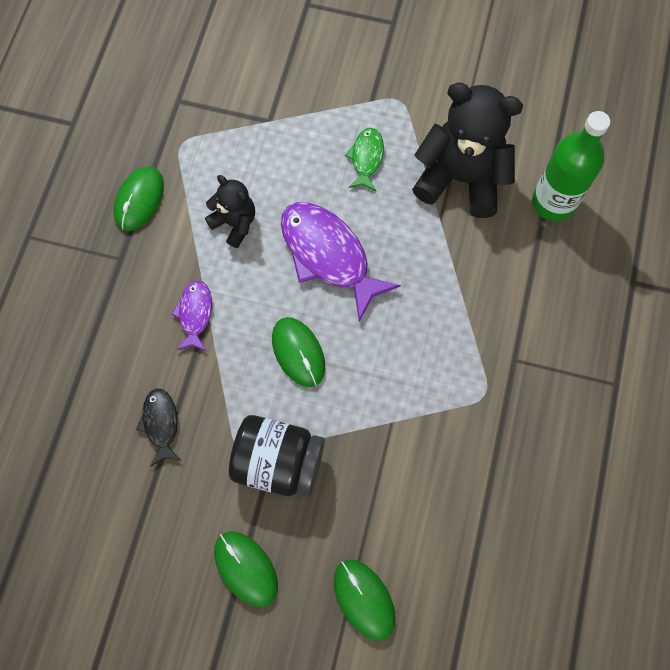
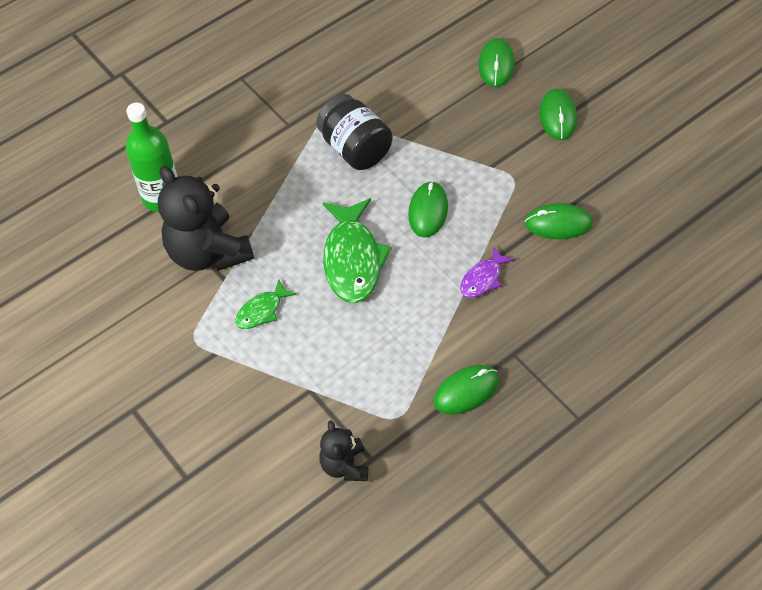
camera: 140 degrees left, 15 degrees down
(161, 424) = (558, 224): black fish -> green mouse
(235, 223) = (403, 325): black teddy bear -> black teddy bear (345, 466)
(278, 462) = (493, 158): black jar -> black jar (355, 149)
(328, 255) = (352, 260): purple fish -> green fish

